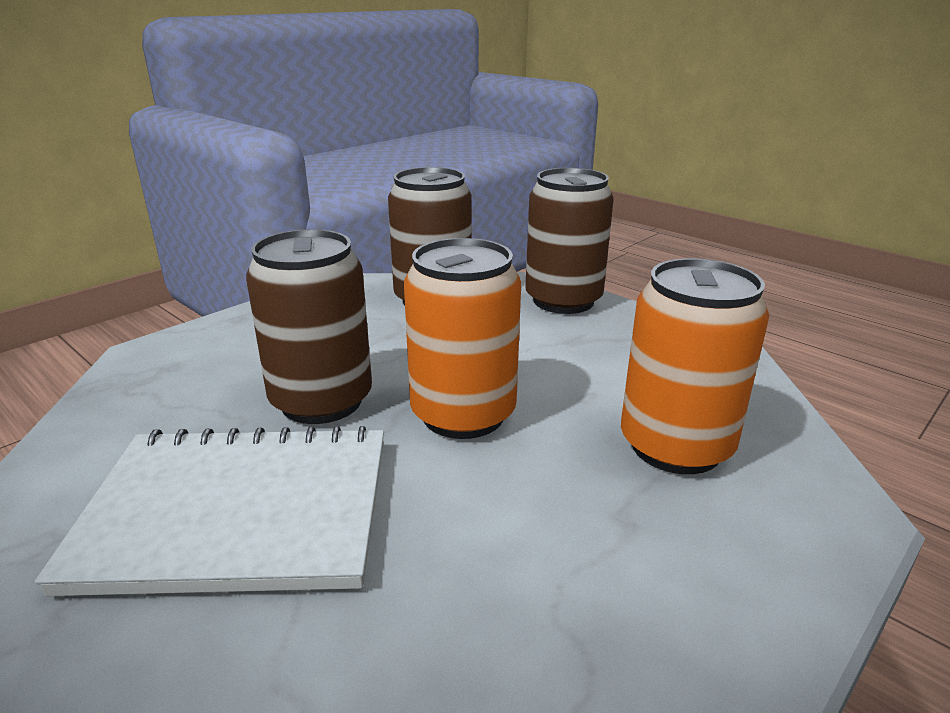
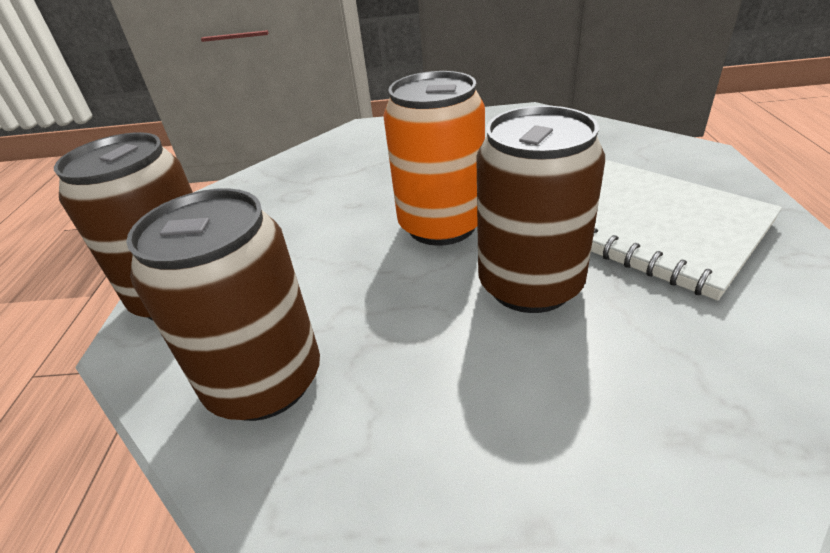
camera: 130 degrees left, 10 degrees up
(675, 446) = (368, 165): orange can -> none

